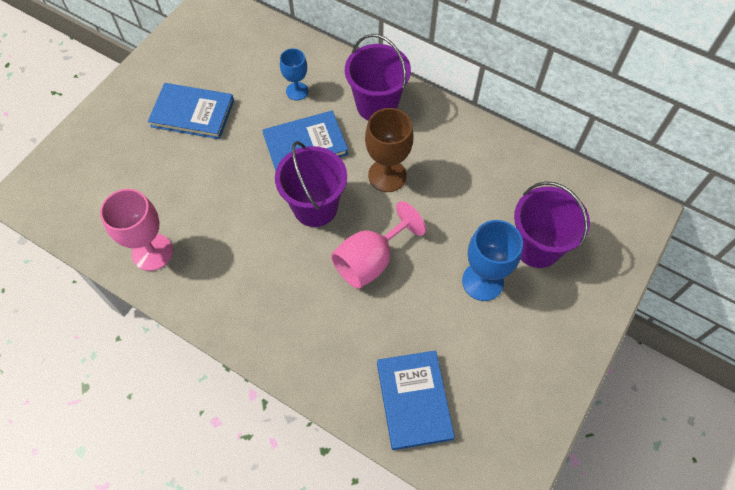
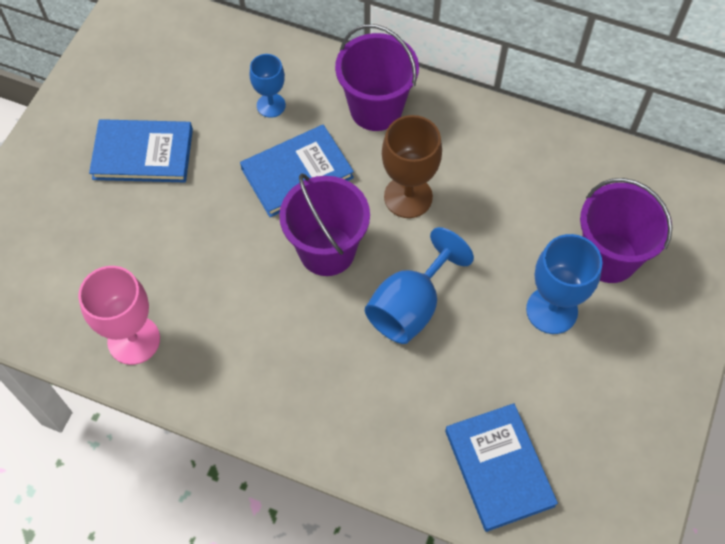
camera: 10 degrees left, 0 degrees up
(370, 260) = (410, 306): pink goblet -> blue goblet

